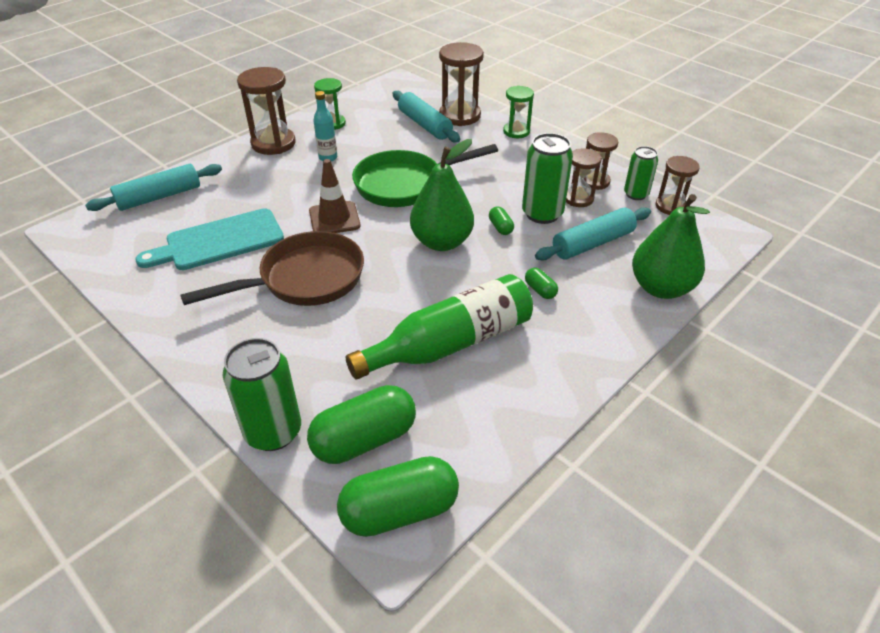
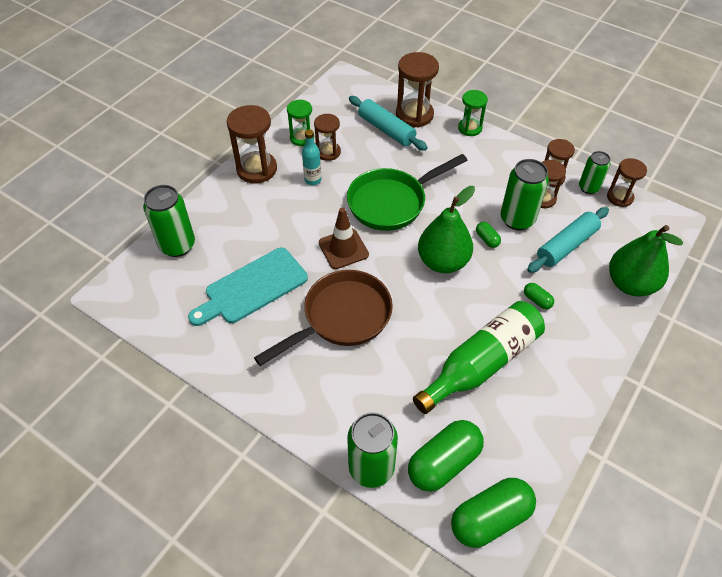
camera: 10 degrees left, 10 degrees up
(159, 197) = (177, 245): turquoise rolling pin -> green can
(354, 137) = (328, 152): none -> brown hourglass

